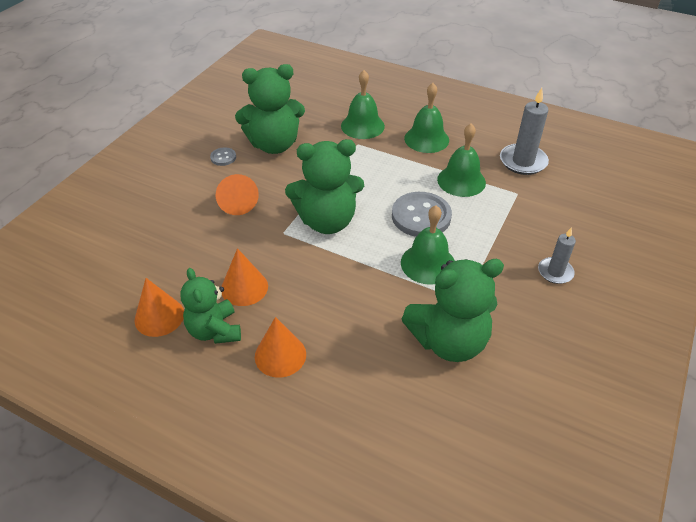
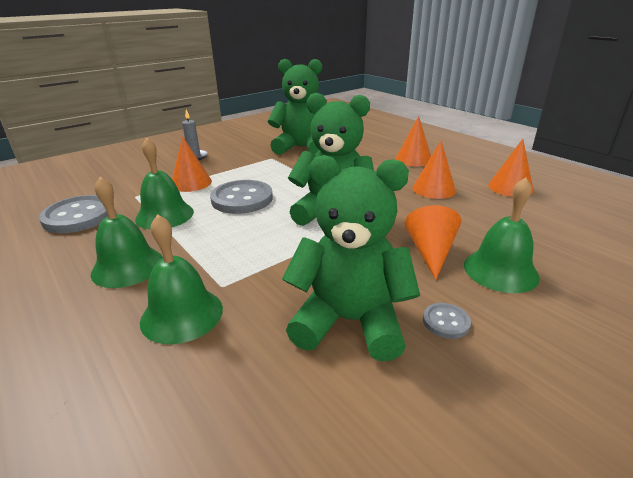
camera: 155 degrees left, 15 degrees down
(214, 330) = (461, 174): green teddy bear -> none
(428, 263) = (273, 174): green bell -> green bell (500, 270)
(494, 224) = (191, 183): none -> orange cone
(523, 161) = (78, 216): grey candle -> grey button

